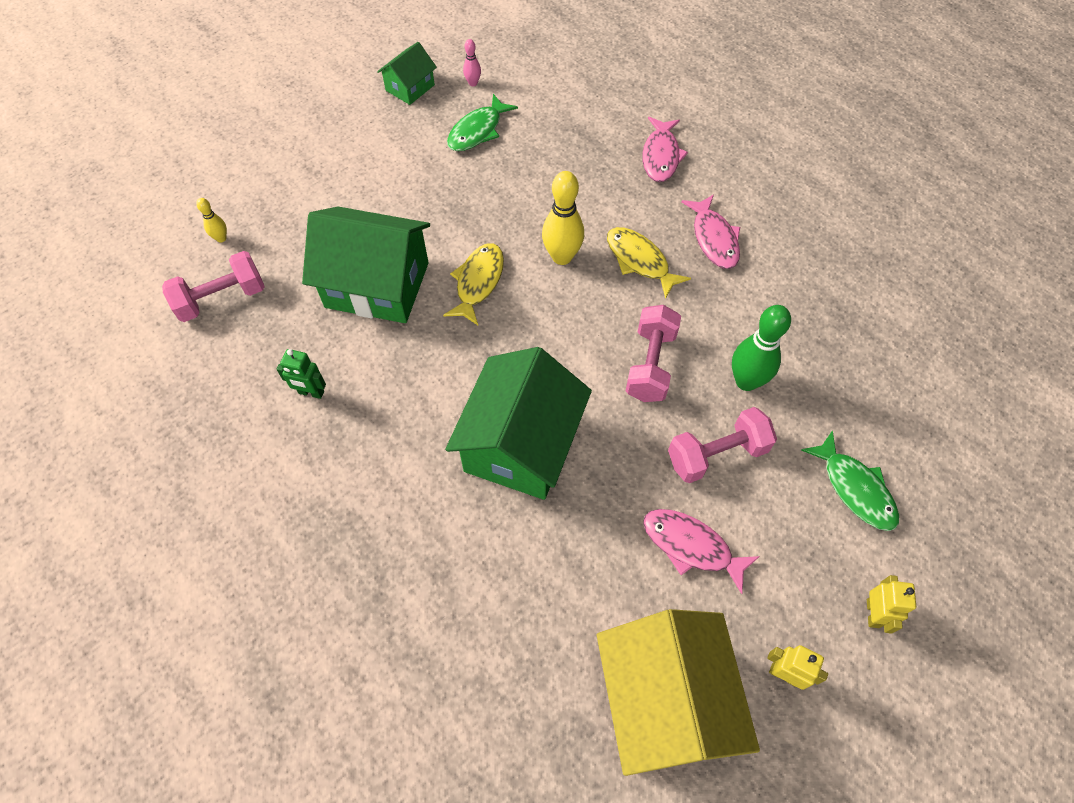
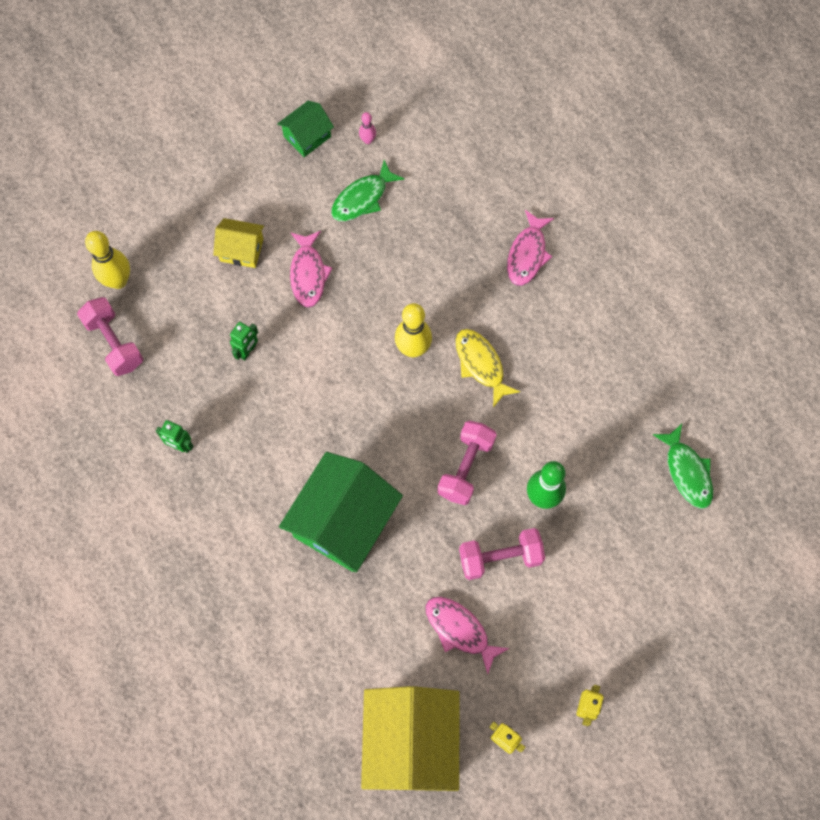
camera: 10 degrees right, 10 degrees up
(221, 238) = (118, 281): yellow bowling pin -> yellow bowling pin, size x2.00
(222, 299) = (114, 343): pink dumbbell -> pink dumbbell turned 75 degrees clockwise
(356, 192) = (241, 250): none -> yellow house
(377, 285) = (248, 351): green house -> green robot
(478, 282) = (335, 363): yellow fish -> none
(714, 239) = (553, 352): pink fish -> pink fish (308, 274)
(855, 488) = (603, 606): green fish -> green fish (687, 472)

